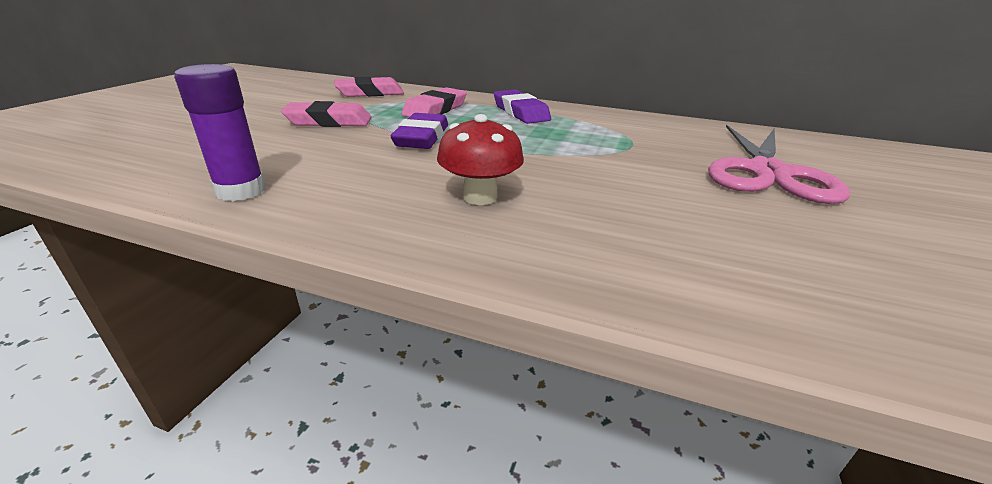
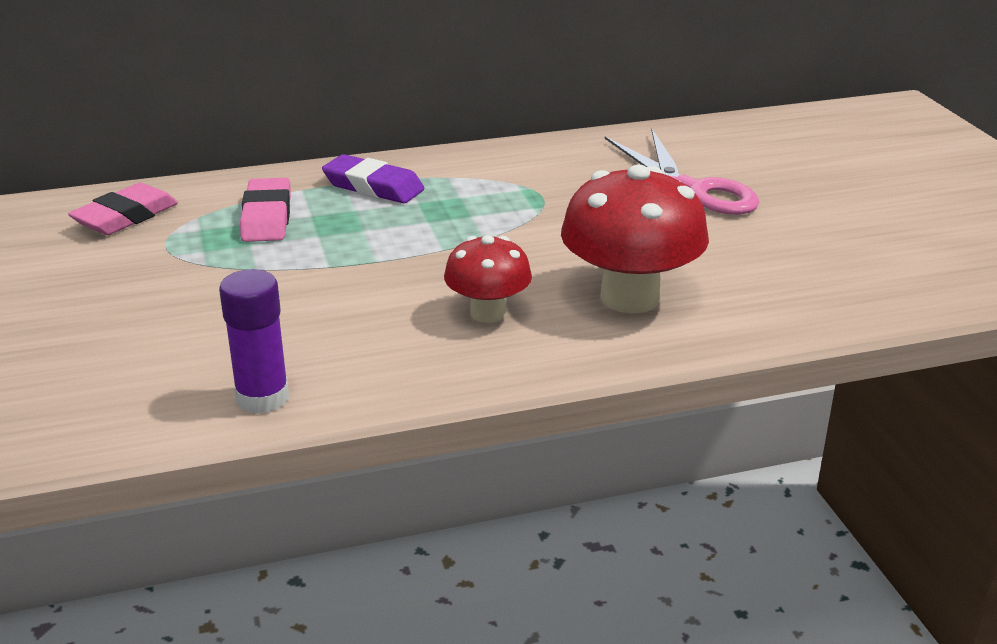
camera: 35 degrees left, 0 degrees up
(329, 121) = (171, 284): pink eraser -> none
(422, 138) = (324, 266): purple eraser -> none
(622, 229) = (630, 297): none -> red mushroom

